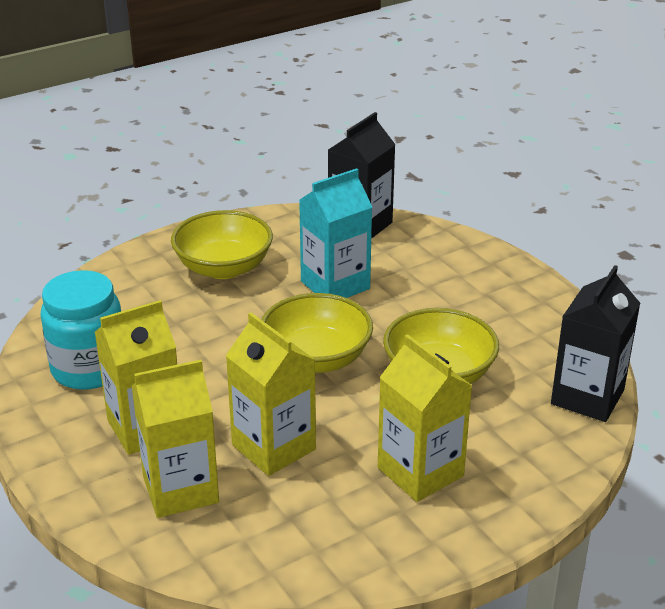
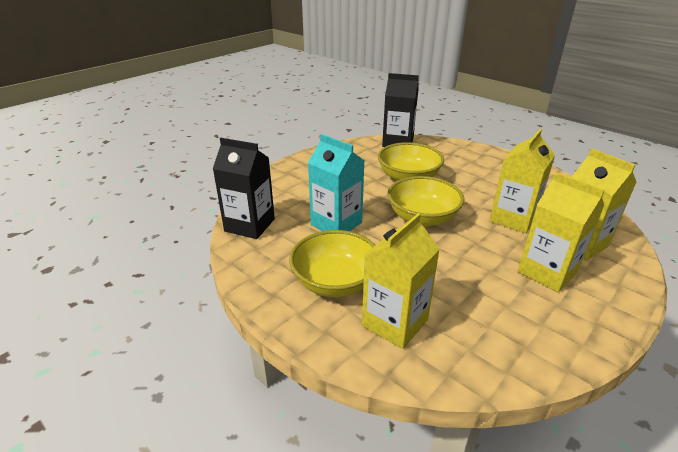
camera: 105 degrees left, 0 degrees up
(89, 369) = (515, 323): turquoise jar -> none
(420, 472) = (487, 175): yellow carton -> yellow carton (395, 322)

